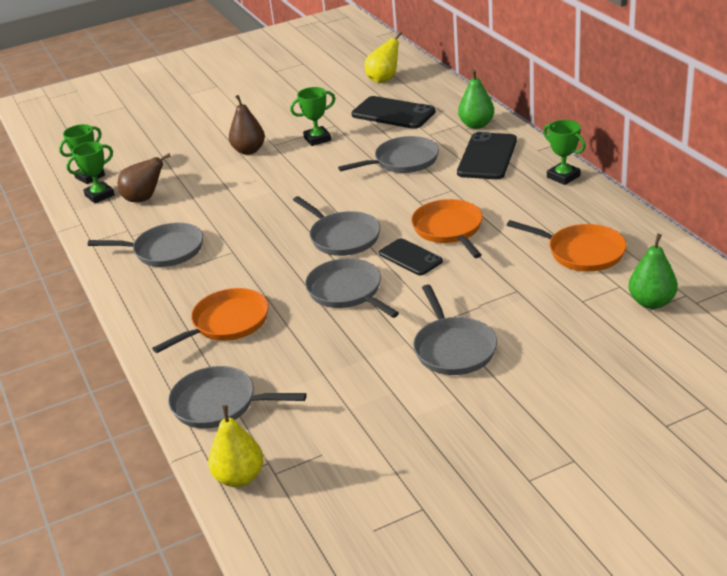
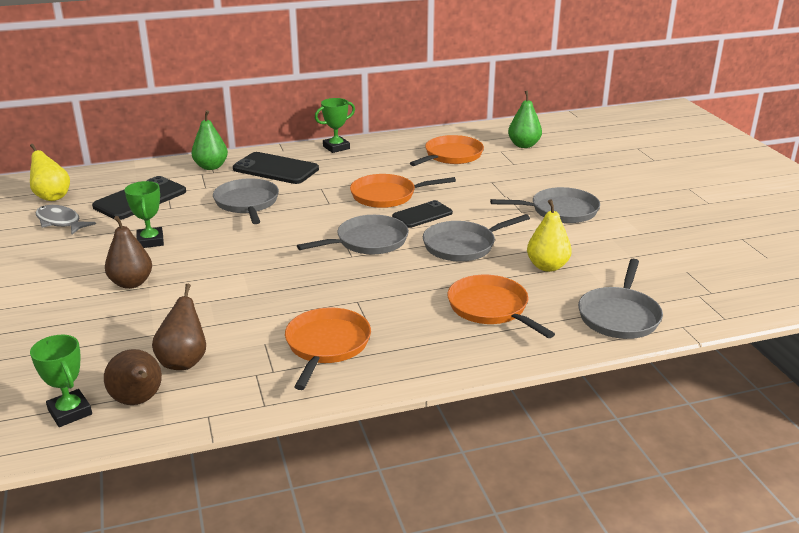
camera: 85 degrees left, 5 degrees down
(99, 195) = (138, 401): green trophy -> brown pear
(165, 250) = (326, 345): grey pan -> orange pan
(239, 477) = (718, 309): yellow pear -> yellow pear (547, 266)
(340, 96) = (60, 222): none -> grey fish

